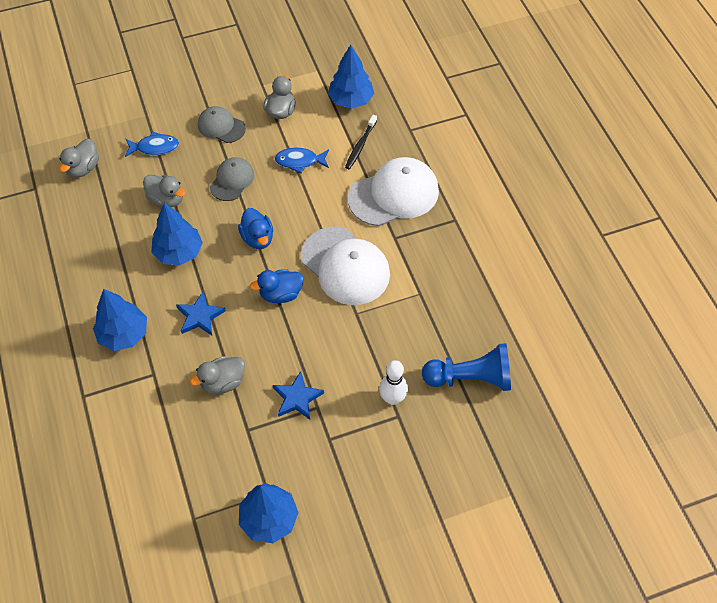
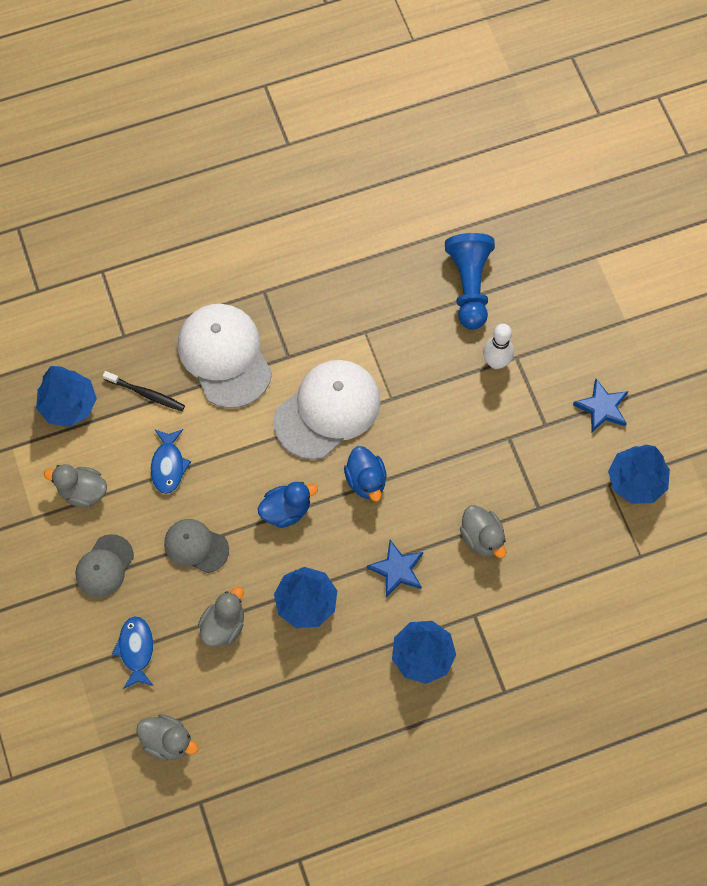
camera: 90 degrees left, 10 degrees up
(297, 398) = (499, 458): blue star -> blue star (602, 407)

